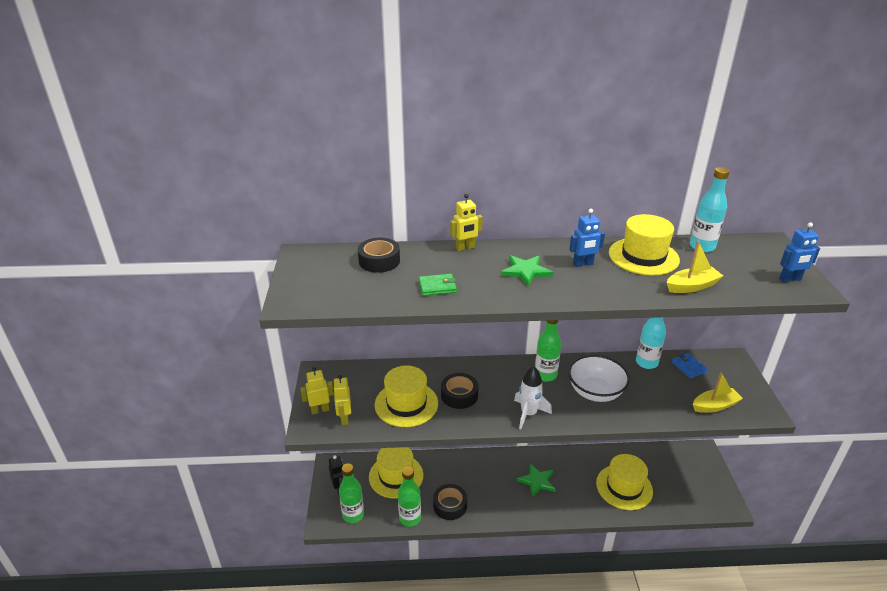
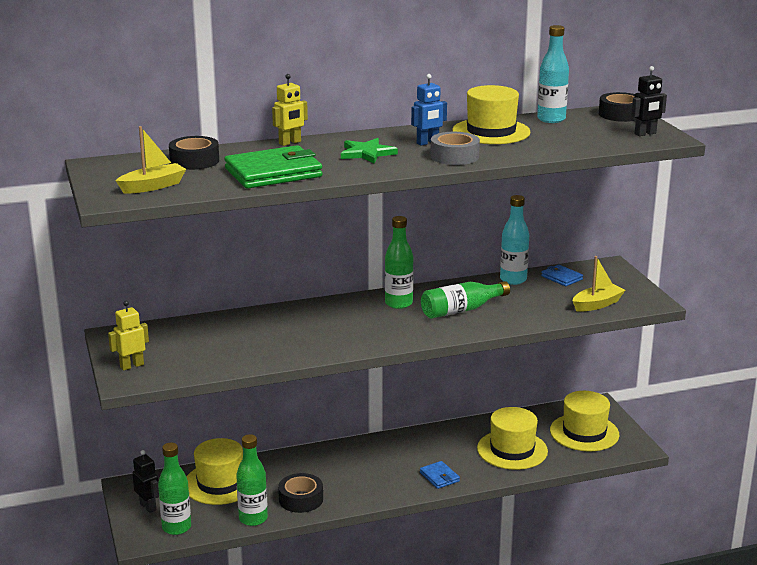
camera: 15 degrees left, 10 degrees down
(344, 418) = (166, 368): yellow robot -> none
(406, 404) = (239, 347): yellow hat -> yellow hat (584, 432)
(437, 287) = (273, 173): green wallet -> green wallet, size x2.06
(459, 395) = (301, 332): black tape -> black tape (620, 114)
(528, 414) = (389, 336): white rocket -> none
(537, 481) = (404, 461): green star -> none
(560, 504) = (439, 477): none -> blue wallet
(595, 392) = (461, 310): white bowl -> green bottle
(602, 287) = (454, 156): none -> grey tape
(692, 286) = (547, 147): yellow boat -> yellow boat (153, 186)
(790, 279) = (645, 134): blue robot -> black robot

